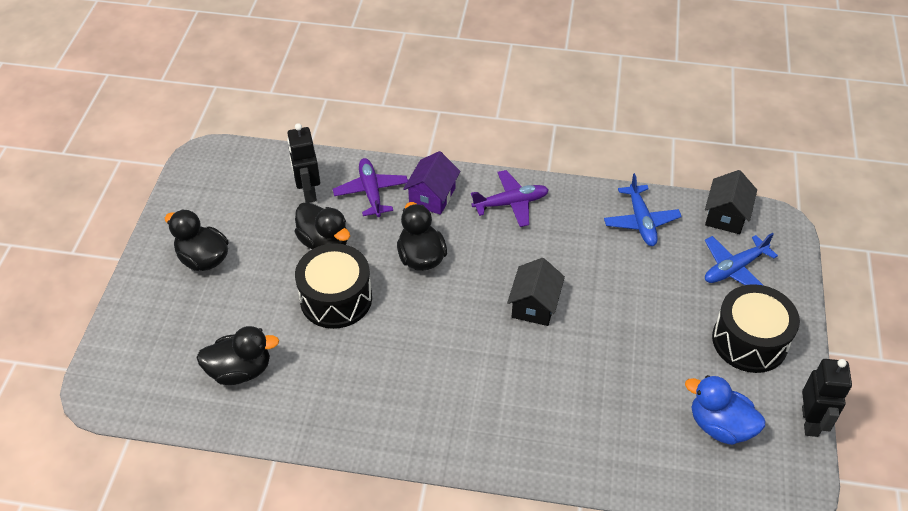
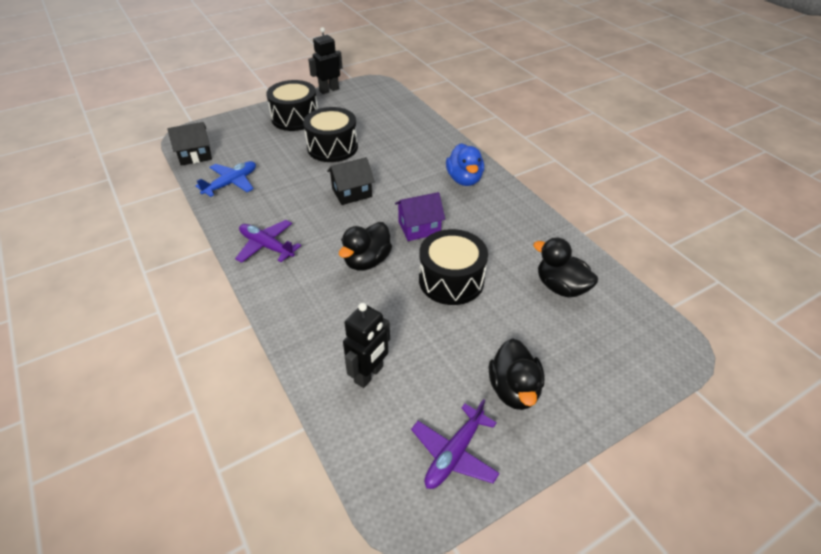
camera: 130 degrees left, 5 degrees down
(324, 242) = (410, 323): black duck -> none
(371, 192) = (328, 331): purple plane -> purple plane (454, 454)
(432, 196) = (298, 291): purple house -> purple house (419, 228)
(643, 339) = (332, 147): none -> black drum
(720, 426) = (361, 109): blue duck -> blue duck (464, 179)
(734, 268) = (242, 138): blue plane -> none

